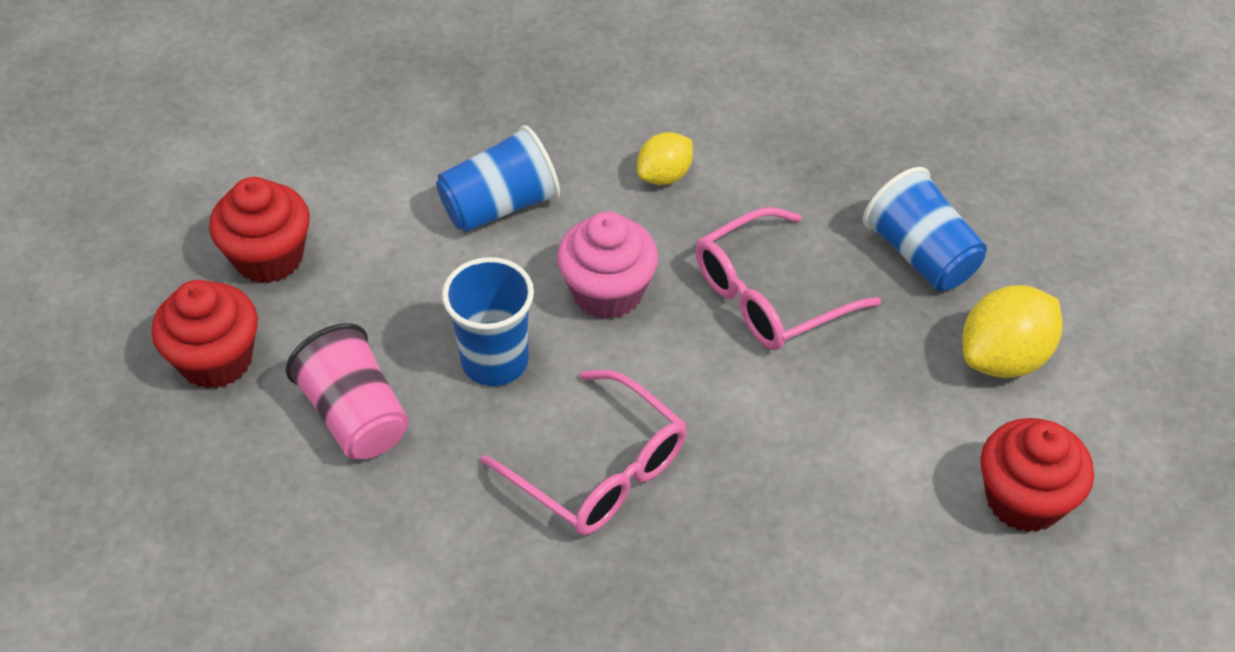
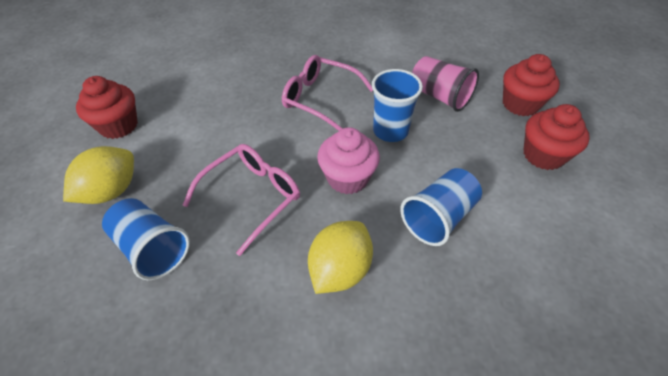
camera: 165 degrees right, 0 degrees up
(664, 176) = (340, 269): yellow lemon -> yellow lemon, size x1.59

